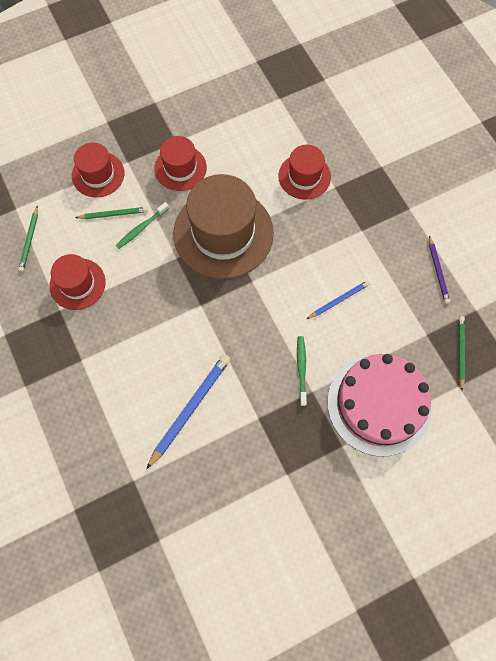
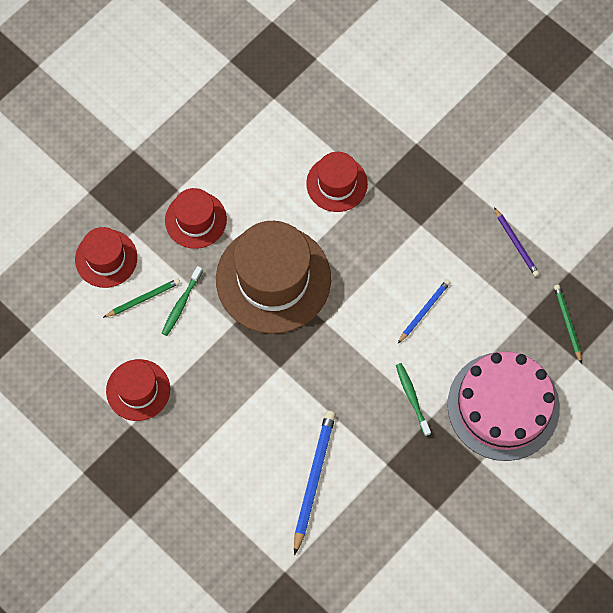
camera: 20 degrees left, 0 degrees up
(29, 240) = (63, 360): green pencil -> none

